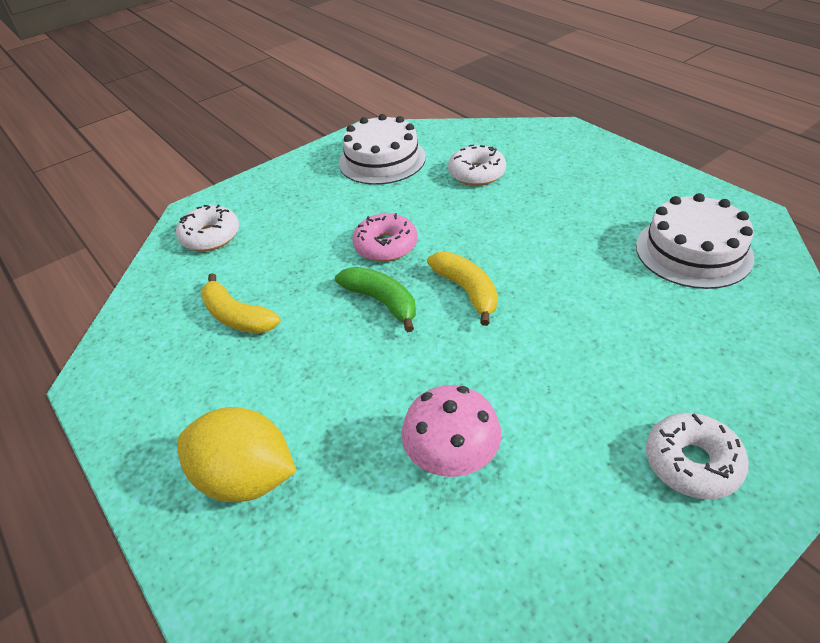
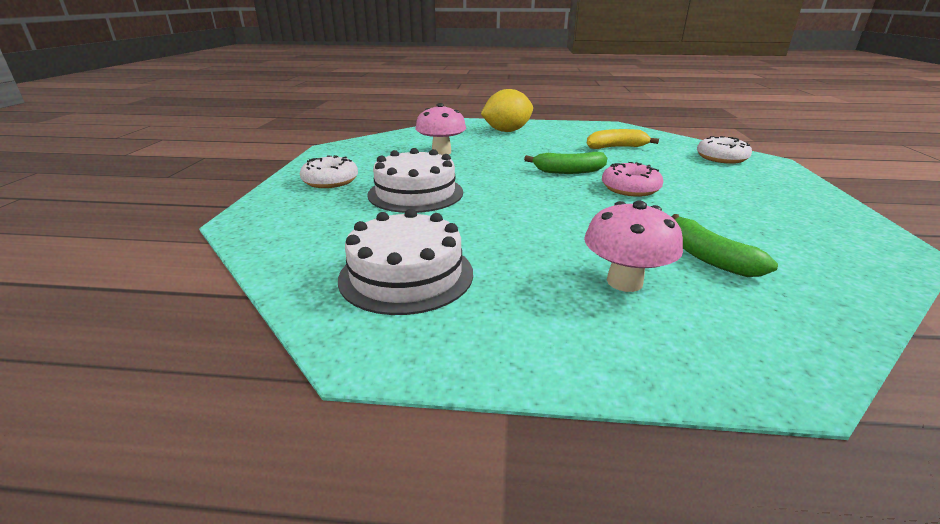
camera: 130 degrees right, 15 degrees down
(382, 160) = (800, 231): white cake -> white cake (415, 193)
(467, 291) = (535, 190): yellow banana -> none
(477, 173) = (707, 257): white donut -> green banana
(554, 184) = (624, 282): none -> pink mushroom

